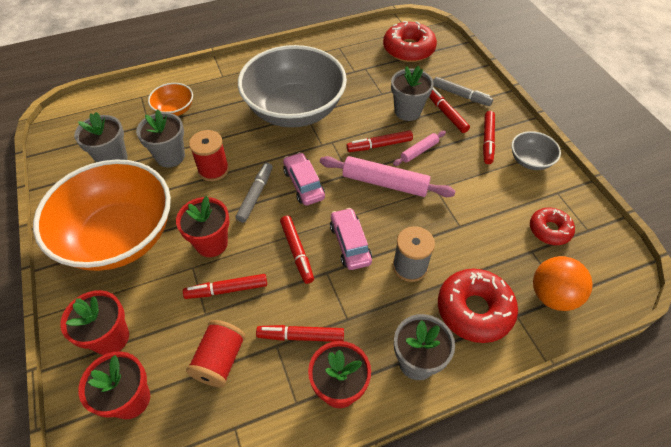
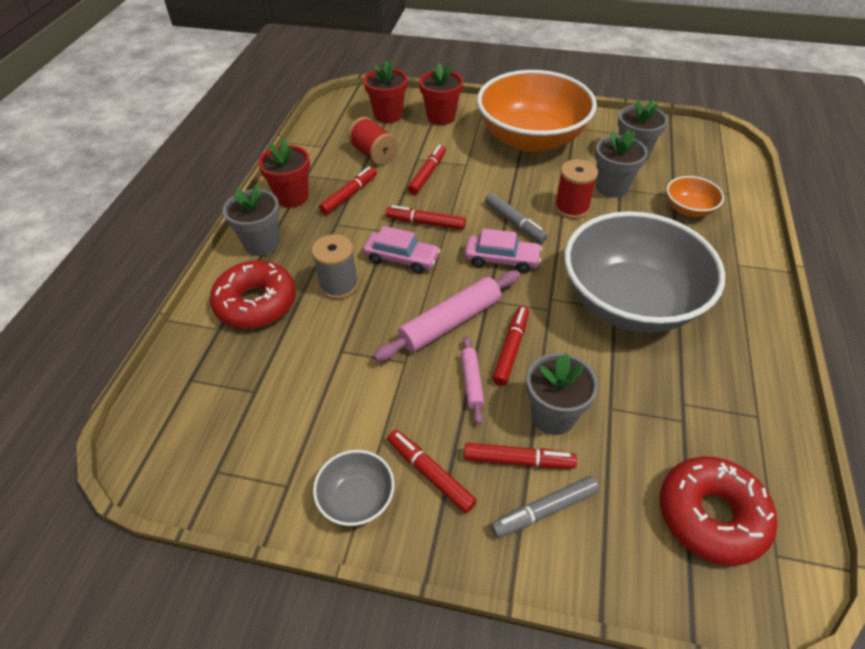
camera: 125 degrees right, 5 degrees down
(211, 243) = (481, 180): red flower pot -> none
(549, 230) = (256, 430): red donut -> none
(552, 296) = (201, 370): orange ball -> none

